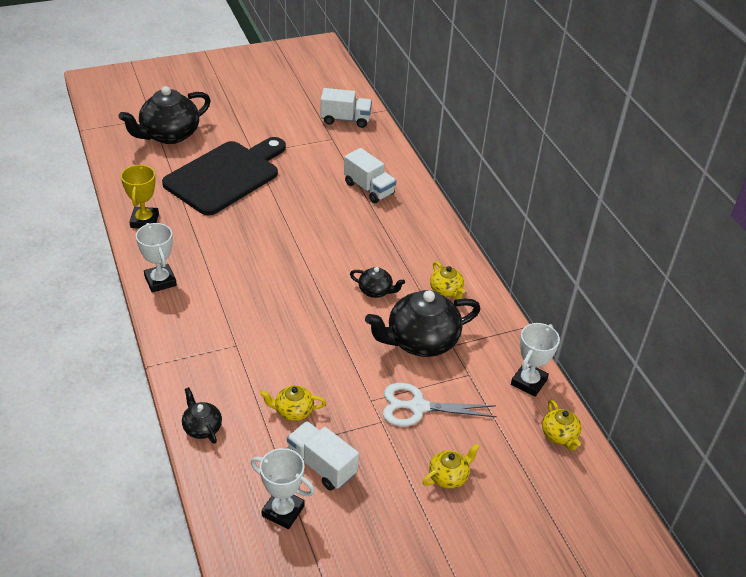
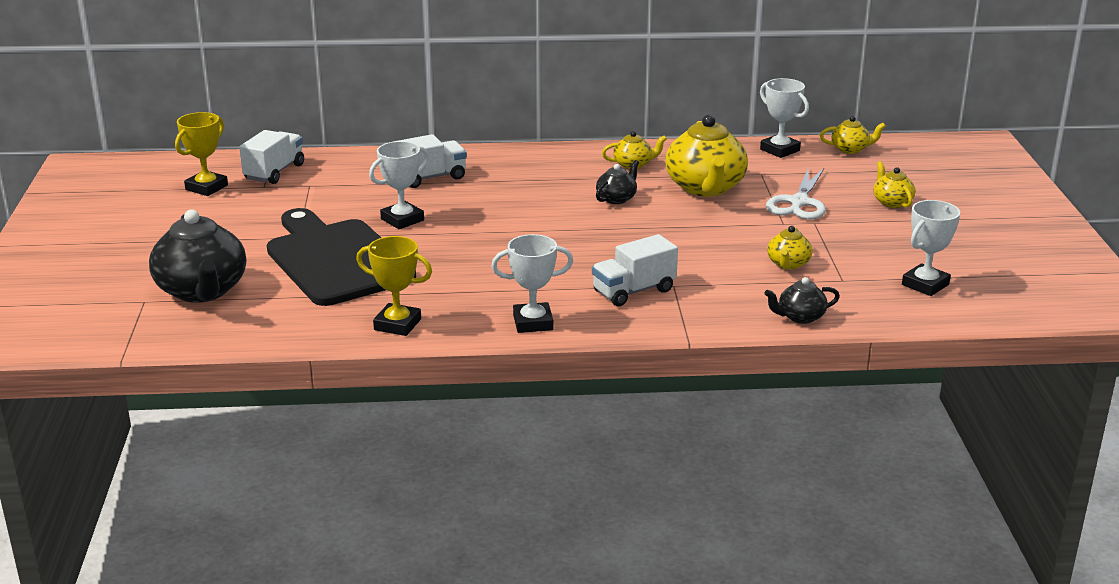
camera: 70 degrees left, 15 degrees down
(295, 190) = (402, 220): none -> white trophy
(310, 99) = (206, 187): none -> yellow trophy
(321, 465) = (868, 258): white truck -> white truck (634, 291)
(421, 341) = (705, 188): black teapot -> yellow teapot

